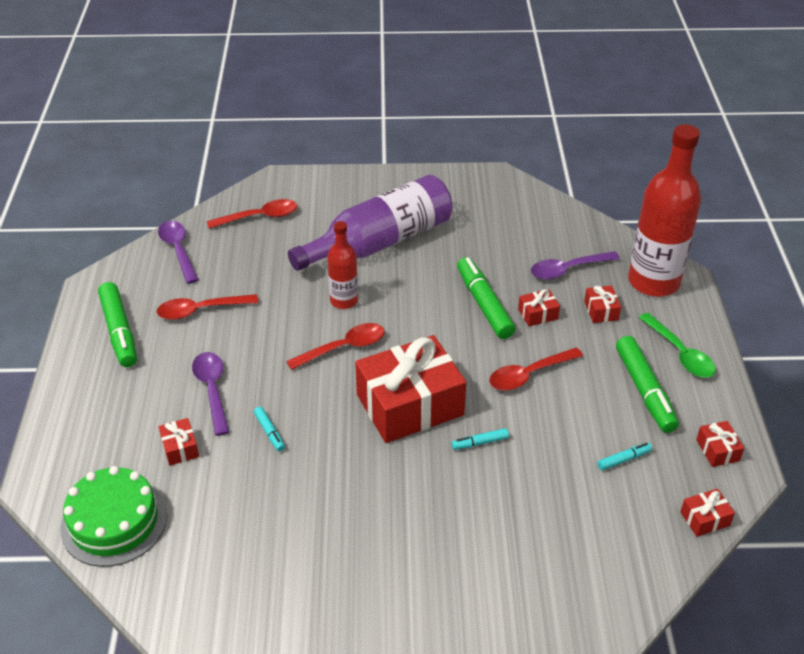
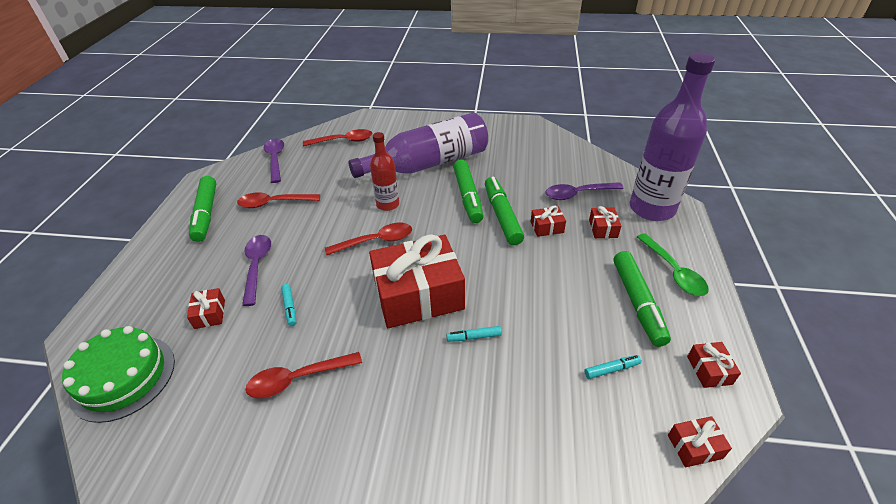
camera: 10 degrees right, 0 degrees up
(438, 283) = (467, 196): none -> green marker
(529, 375) = (530, 278): red spoon -> red spoon (297, 379)
(653, 282) = (651, 209): red bottle -> purple bottle

